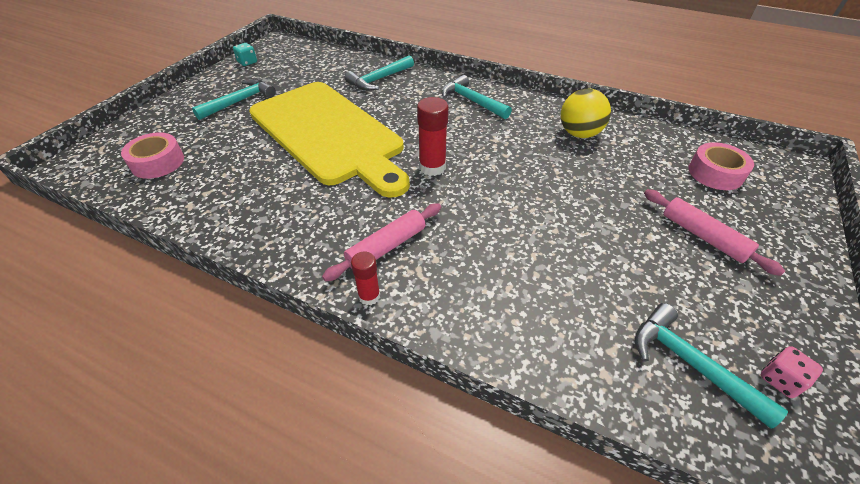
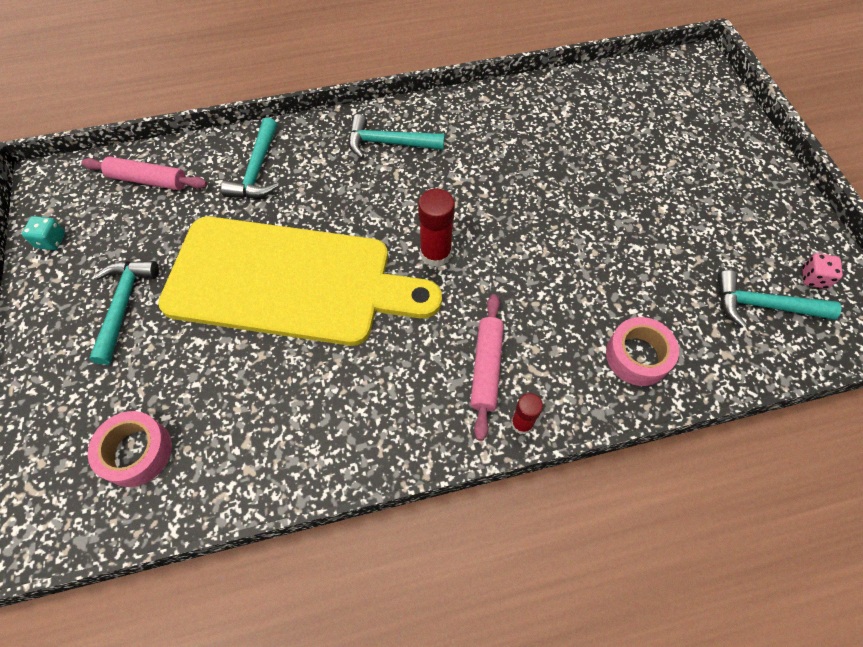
camera: 40 degrees left, 15 degrees up
(579, 133) = (522, 127): yellow ball -> none
(703, 236) = (693, 185): pink rolling pin -> pink rolling pin (148, 180)
(715, 173) = (655, 110): pink tape -> pink tape (637, 356)

